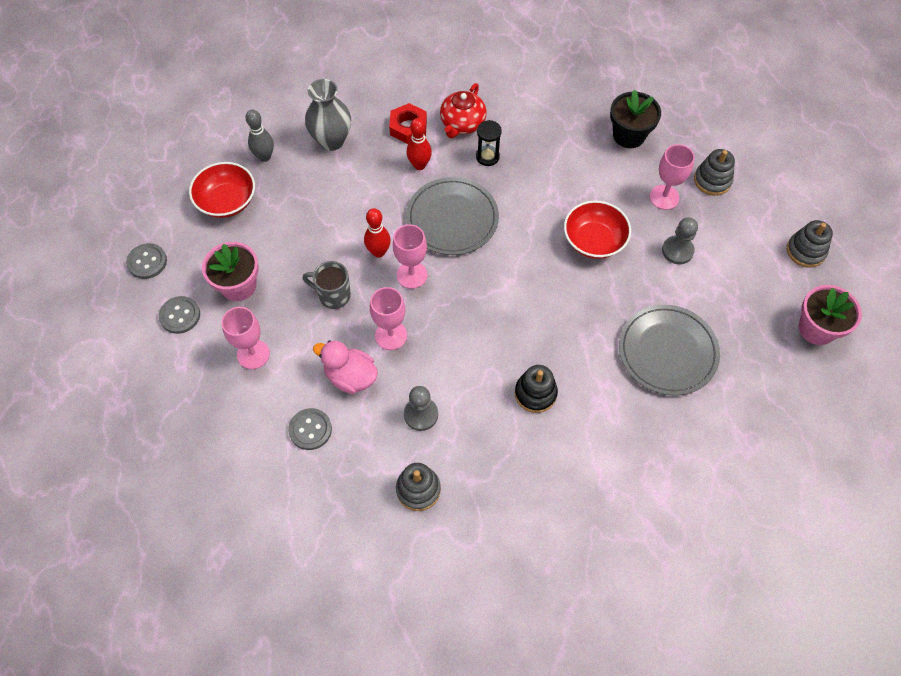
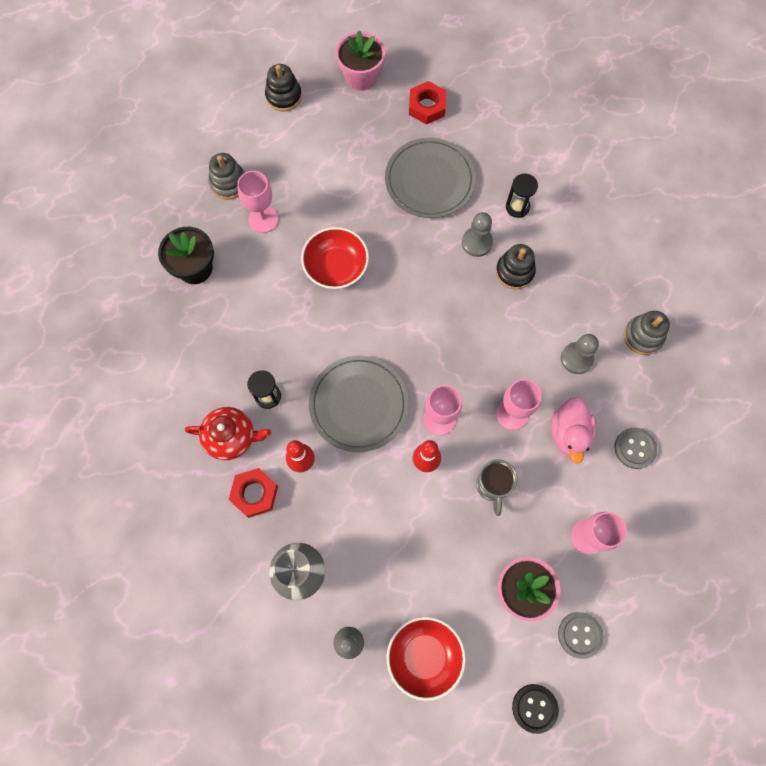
camera: 110 degrees left, 10 degrees up
(147, 262) = (534, 708): grey button -> black button
(610, 425) = (517, 207): none -> black hourglass
(677, 251) = (321, 195): grey pawn -> grey pawn (477, 242)
(763, 380) = (427, 106): none -> red nut
(805, 251) = (284, 96): grey stacking toy -> black stacking toy

